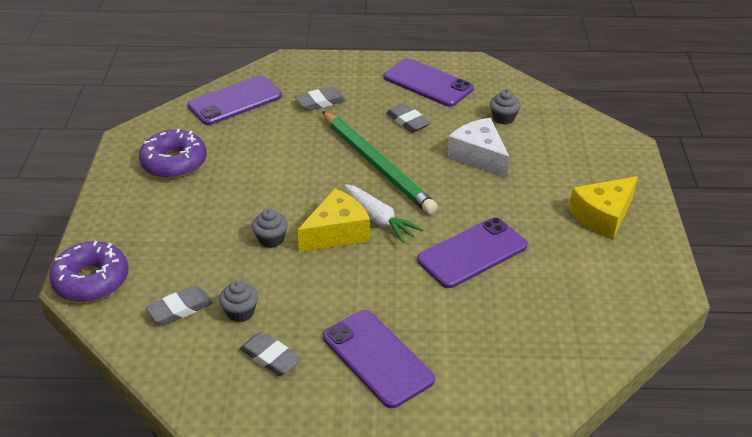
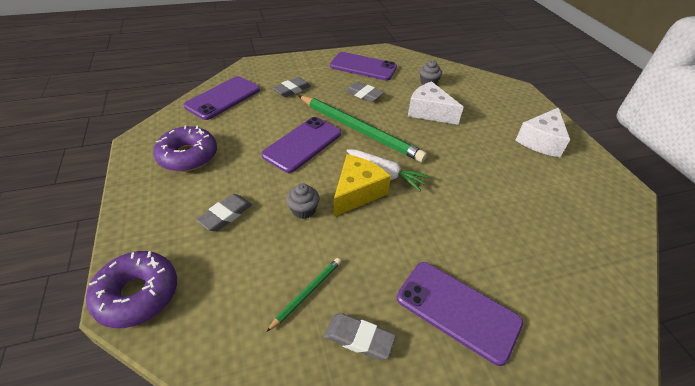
camera: 20 degrees left, 5 degrees up
(180, 309) = (245, 305): grey eraser -> grey eraser (226, 215)
(240, 312) = (307, 293): grey cupcake -> green pencil
(472, 253) = (472, 188): purple phone -> purple phone (302, 144)
(603, 216) = (541, 141): yellow cheese -> white cheese

